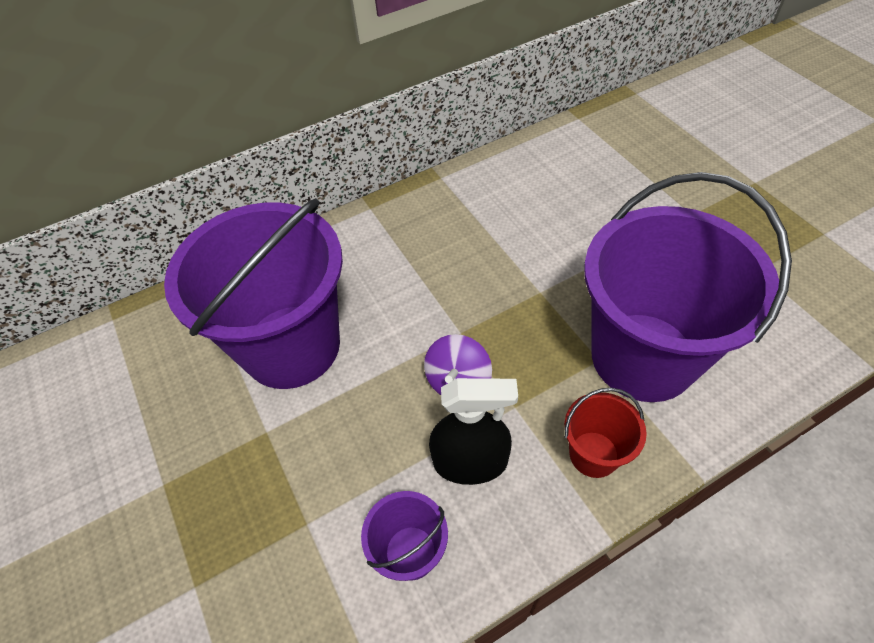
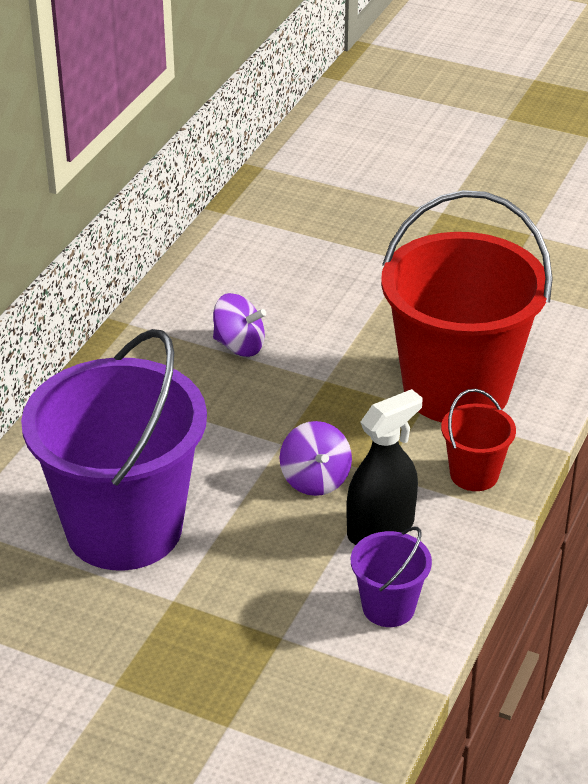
camera: 40 degrees left, 15 degrees down
(500, 230) = (239, 345): none -> purple spinning top
(643, 356) = (456, 390): purple bucket -> red bucket

